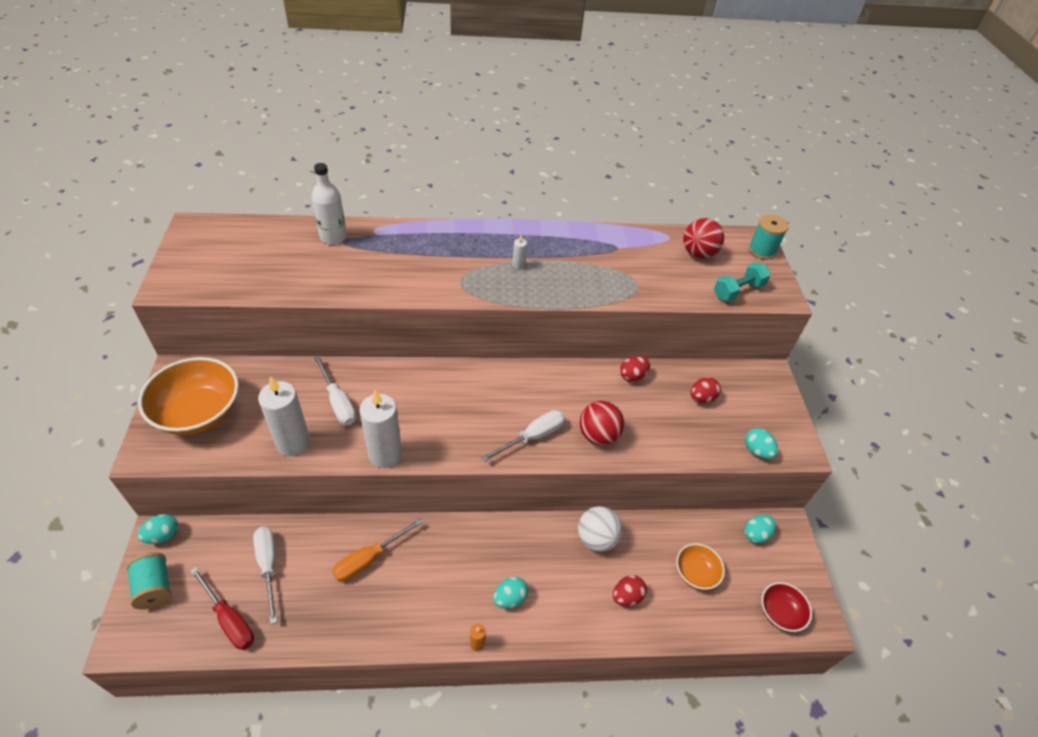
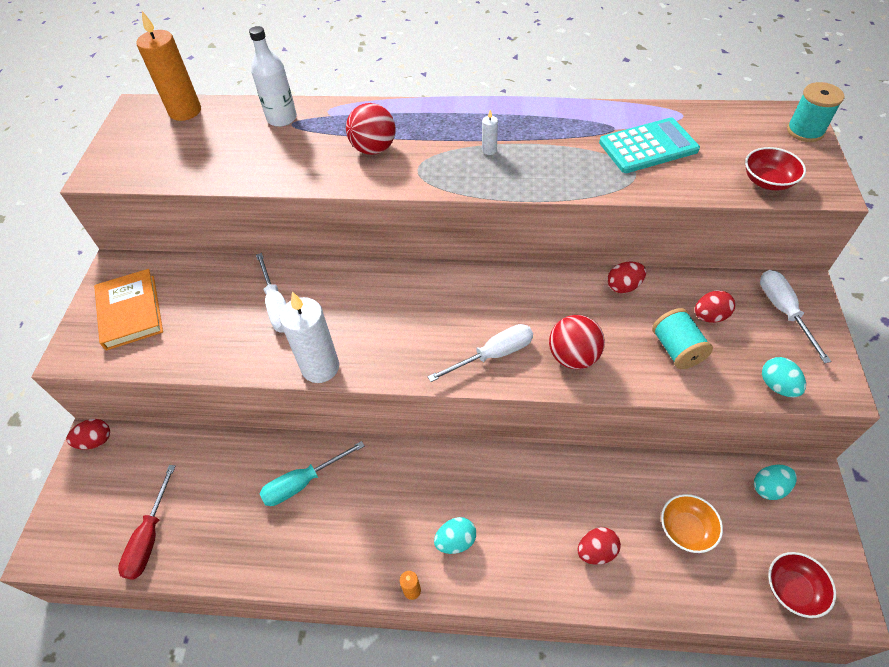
camera: 15 degrees right, 5 degrees up
(155, 587) = (81, 495): turquoise spool -> turquoise spool (676, 349)
(163, 535) = (96, 441): turquoise egg -> red egg
(199, 412) = (131, 312): orange bowl -> orange book
(229, 619) = (150, 537): red screwdriver -> red screwdriver turned 45 degrees clockwise
(241, 229) = (185, 111): none -> orange candle
(268, 566) = (197, 482): white screwdriver -> white screwdriver (783, 311)
(293, 442) = (222, 349): white candle -> none
(369, 559) = (303, 482): orange screwdriver -> turquoise screwdriver
(596, 538) = (566, 478): white ball -> none
(645, 263) = (648, 146): none -> turquoise calculator
(698, 253) = (718, 135): red ball -> red ball (374, 149)
(738, 291) = (767, 181): turquoise dumbbell -> red bowl

